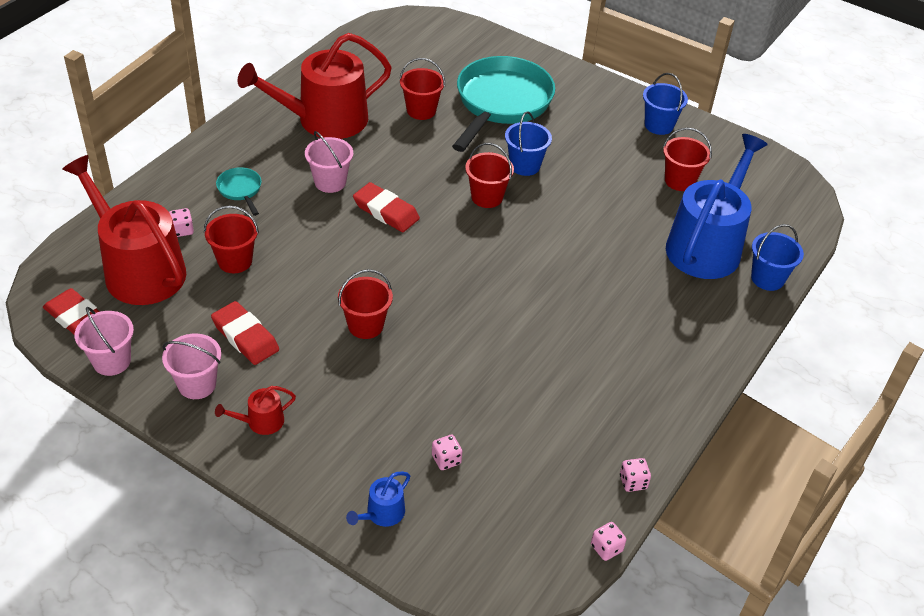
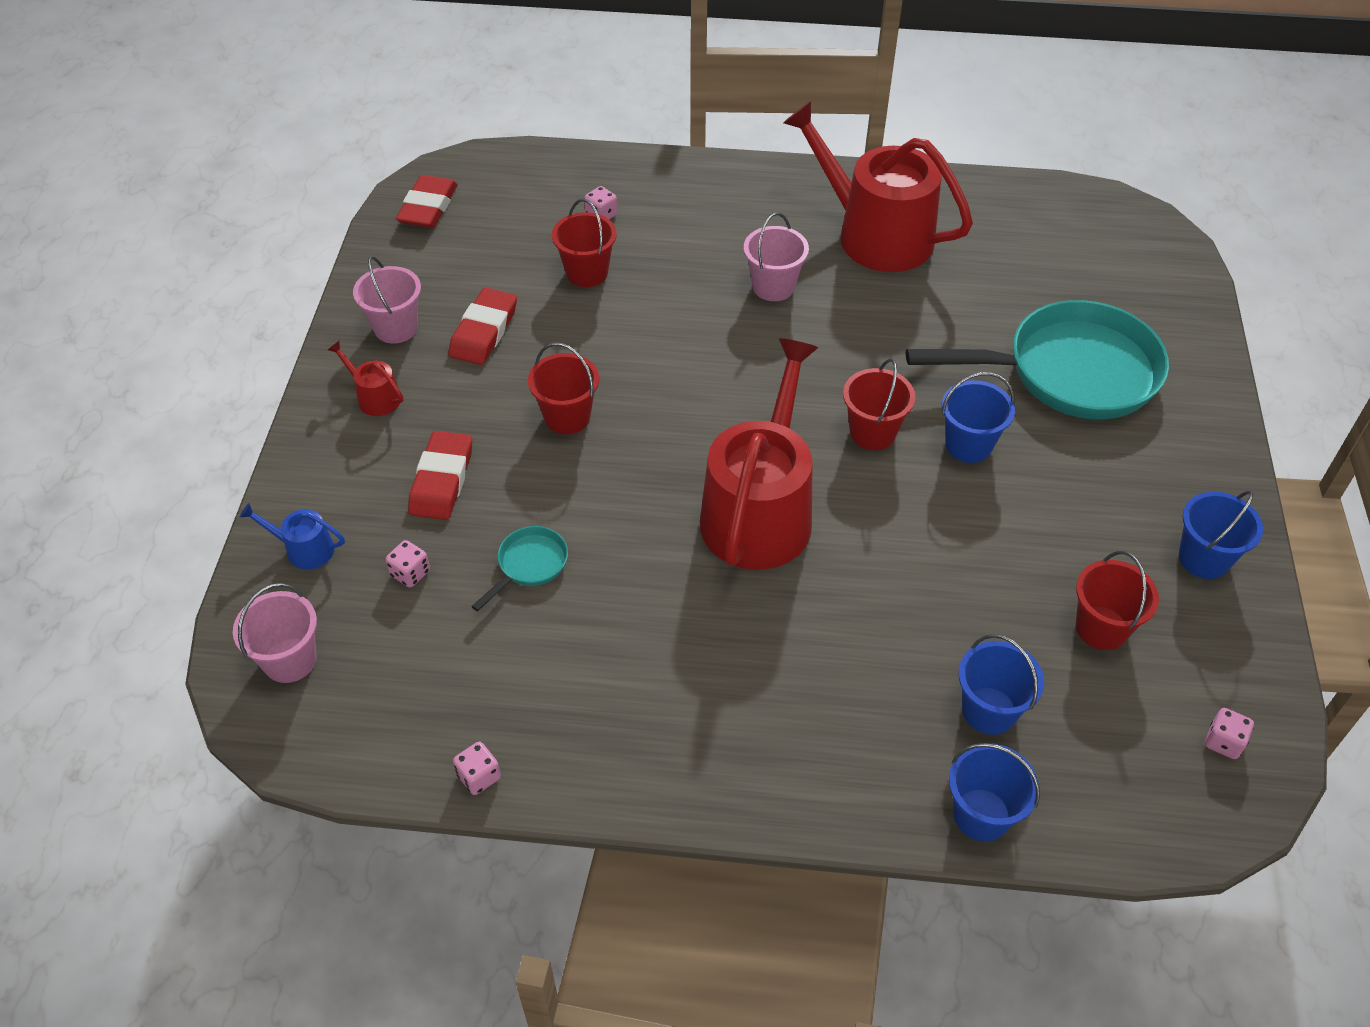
camera: 65 degrees right, 5 degrees up
(112, 361) = (388, 256): pink bucket -> pink bucket (290, 660)
(139, 269) = (522, 213): red watering can -> red watering can (760, 511)
(240, 190) = (697, 226): turquoise pan -> turquoise pan (529, 565)
(386, 211) = (765, 353): red eraser -> red eraser (442, 480)
(421, 110) = (976, 305): red bucket -> none
(606, 548) = (359, 785): pink dice -> pink dice (1223, 742)
(707, 245) = (989, 710): blue watering can -> blue bucket

